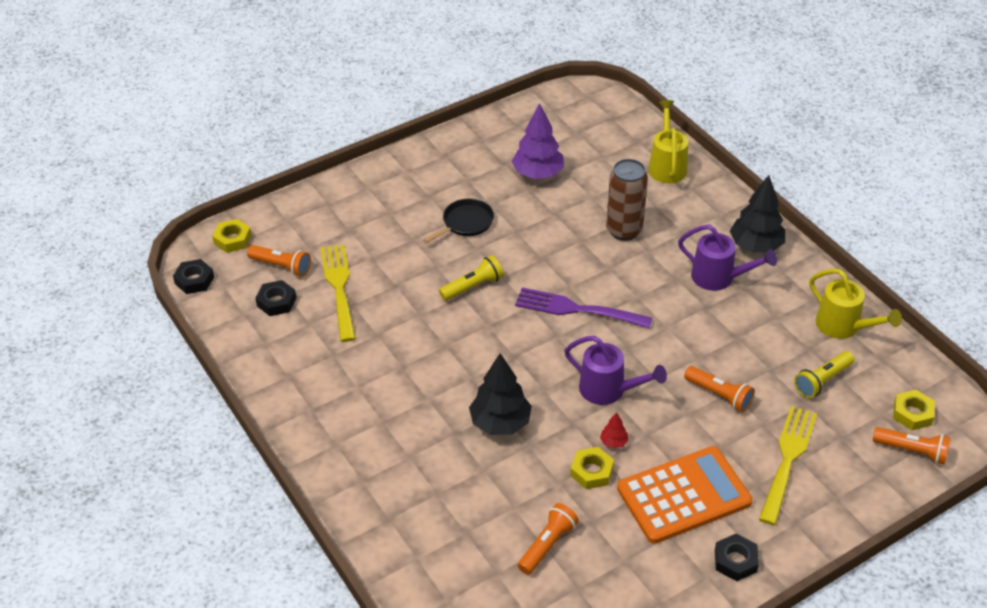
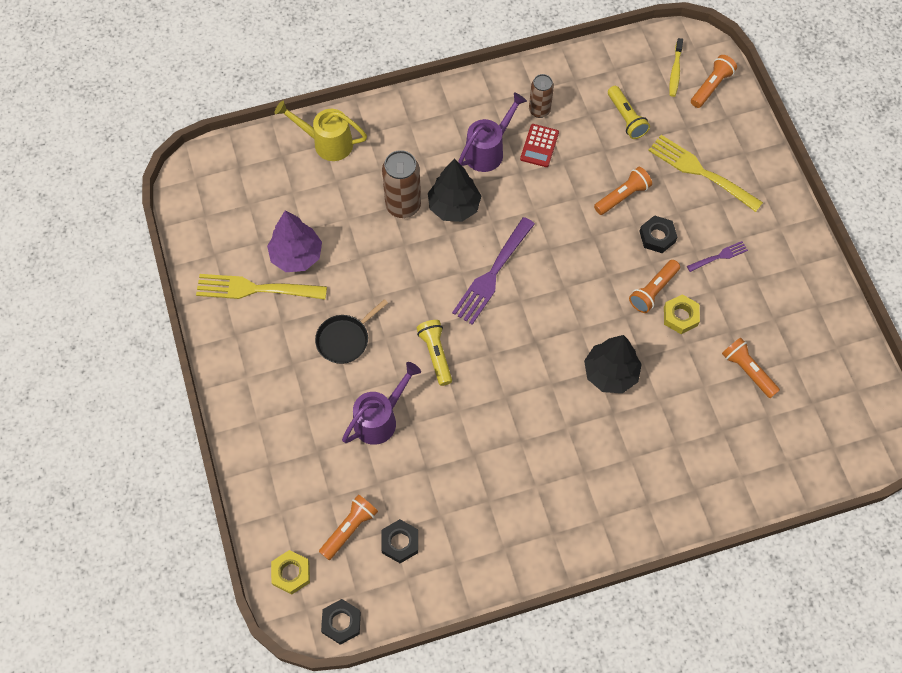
camera: 75 degrees left, 20 degrees up
(339, 288) = (399, 478): yellow fork -> yellow fork (255, 289)
(465, 223) = (345, 339): black pan -> black pan turned 105 degrees counterclockwise
(608, 390) = (595, 277): purple watering can -> purple watering can (380, 419)
(613, 442) = (653, 290): red tree -> orange flashlight
(683, 495) = (719, 256): orange calculator -> purple fork
(735, 561) = (788, 241): black nut -> black nut (657, 237)
(746, 316) = (539, 146): none -> red calculator
(755, 246) = (458, 109): black tree -> black tree (454, 207)
(790, 307) = (539, 110): none -> brown can
(843, 327) = (572, 81): yellow watering can -> none
(912, 413) = (675, 71): yellow nut -> yellow toothbrush

